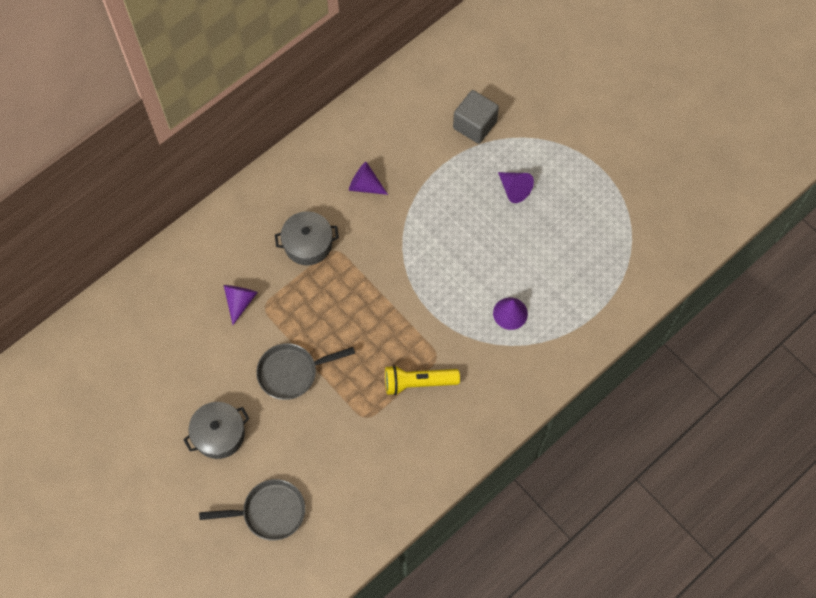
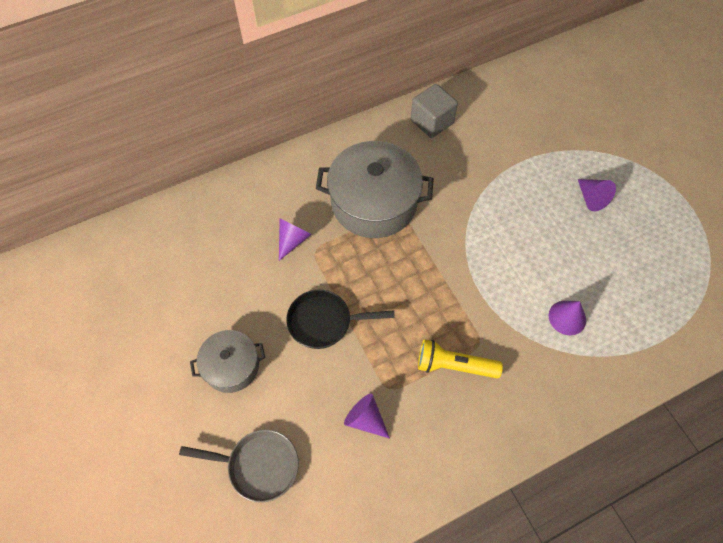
camera: 15 degrees right, 5 degrees down
(292, 372) = (324, 322): grey pan -> black pan
(308, 244) = (374, 202): grey pot -> grey pot, size x1.77
(365, 185) = (443, 162): purple cone -> purple cone (365, 419)
(474, 125) = (561, 133): grey cube -> grey cube (432, 122)

